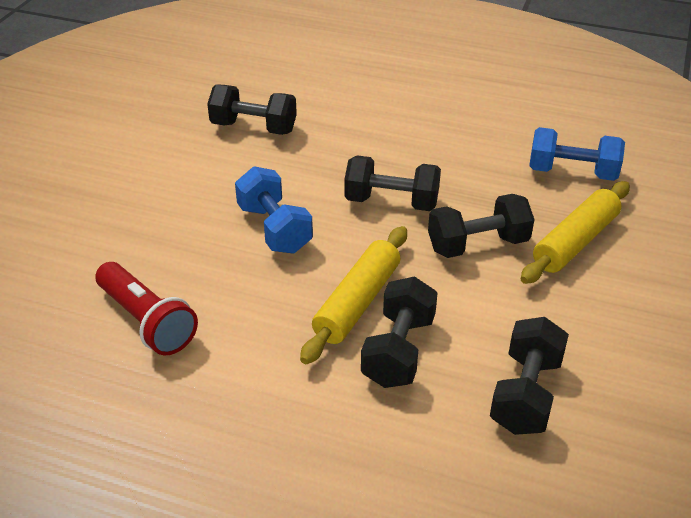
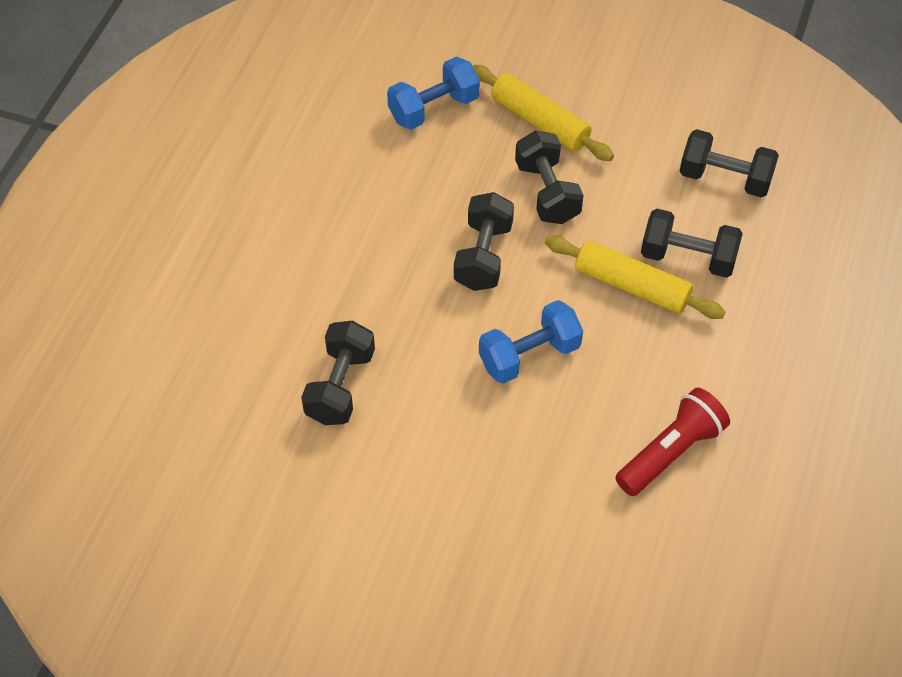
camera: 90 degrees left, 15 degrees up
(572, 172) = (433, 109): blue dumbbell -> blue dumbbell turned 45 degrees clockwise

